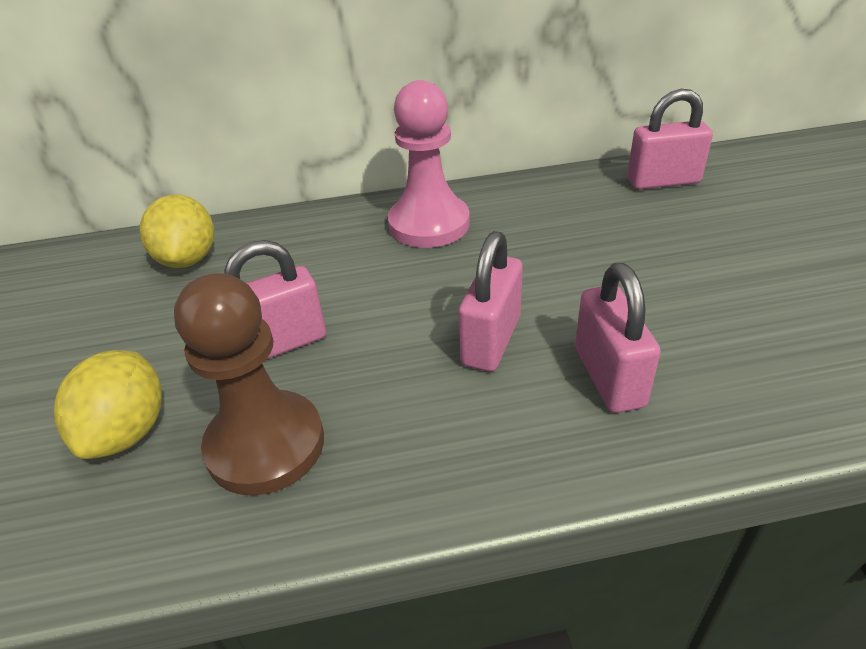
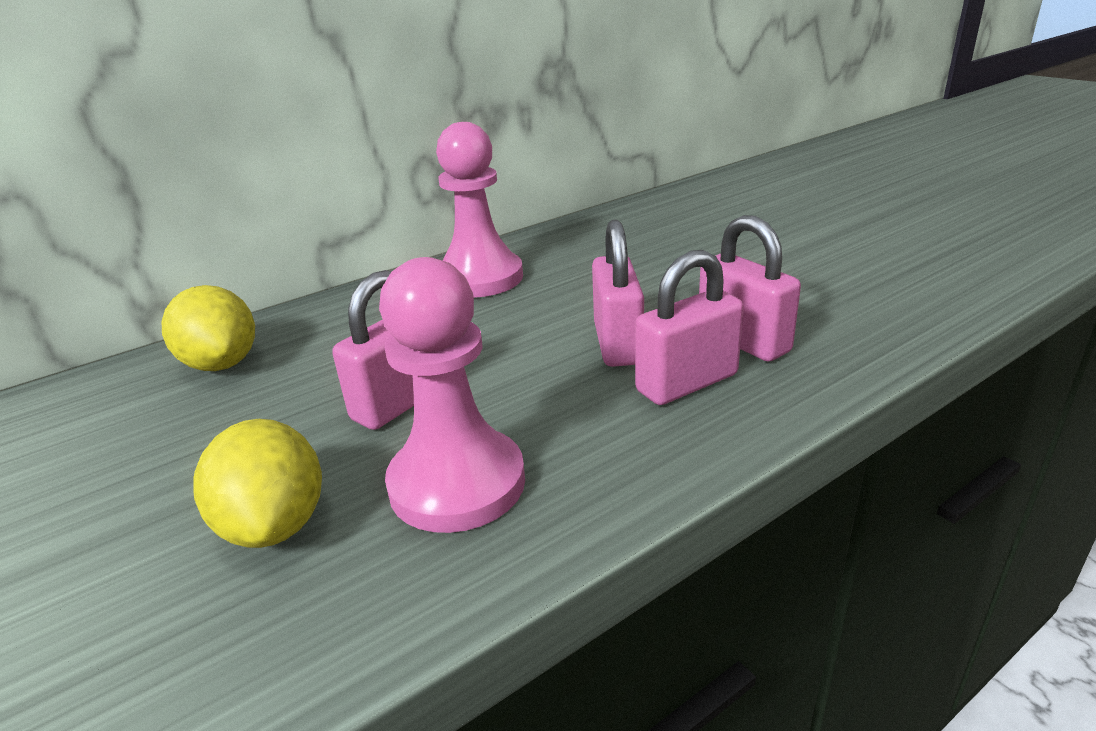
camera: 25 degrees left, 10 degrees down
(265, 445) = (457, 483): brown pawn -> pink pawn
(663, 181) = (669, 208): pink padlock -> pink padlock (687, 383)

